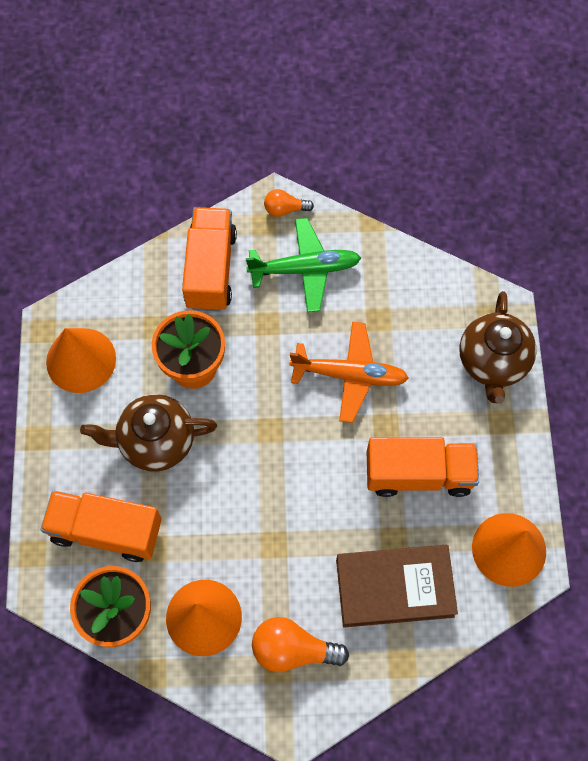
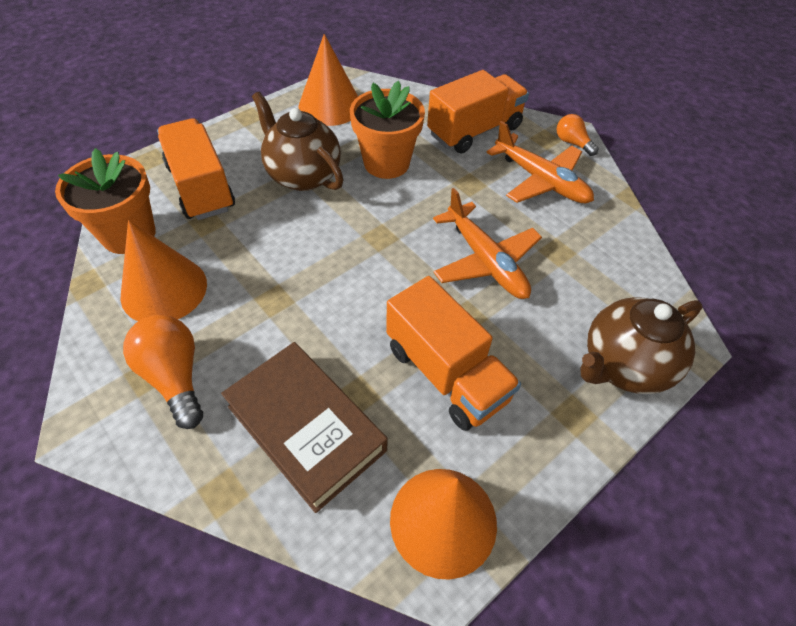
camera: 50 degrees right, 15 degrees down
(304, 269) = (540, 180): green plane -> orange plane

